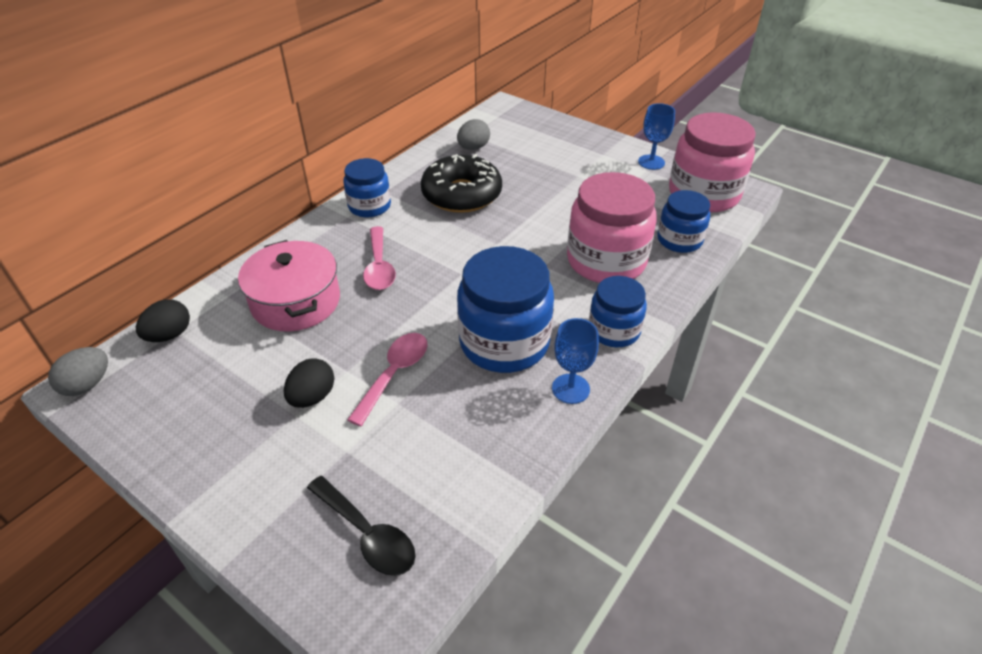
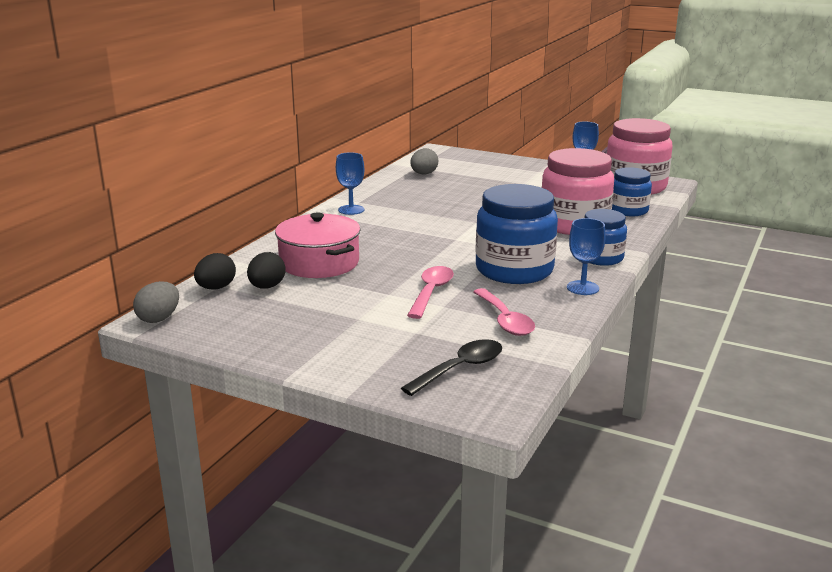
camera: 10 degrees left, 20 degrees down
(312, 397) = (368, 309): black egg -> black egg (267, 287)
(367, 534) = (460, 368): black spoon -> black spoon turned 75 degrees counterclockwise
(369, 206) = (351, 210): blue jar -> blue goblet
(379, 266) = (381, 240): pink spoon -> pink spoon (505, 320)
(461, 194) = (429, 199): black donut -> none

